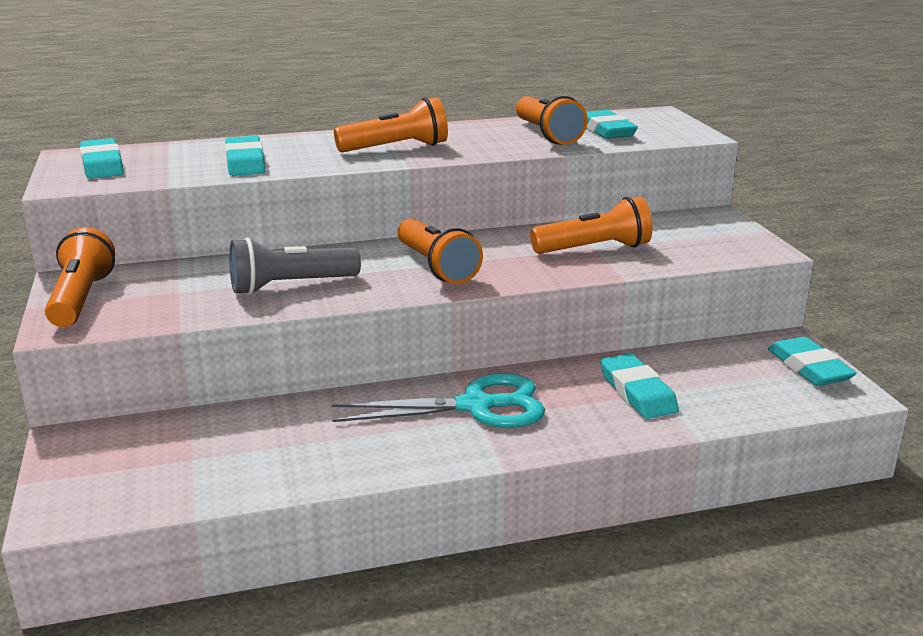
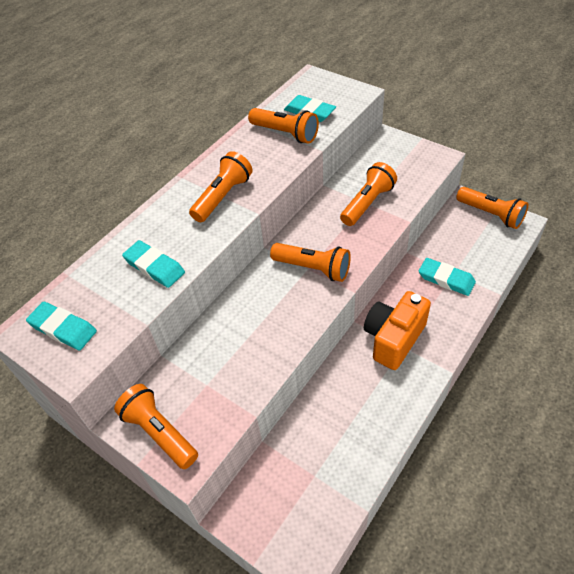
camera: 35 degrees left, 25 degrees up
(290, 286) = (261, 336): grey flashlight -> none
(476, 406) = (394, 339): turquoise scissors -> orange camera
(809, 367) = (491, 214): turquoise eraser -> orange flashlight

